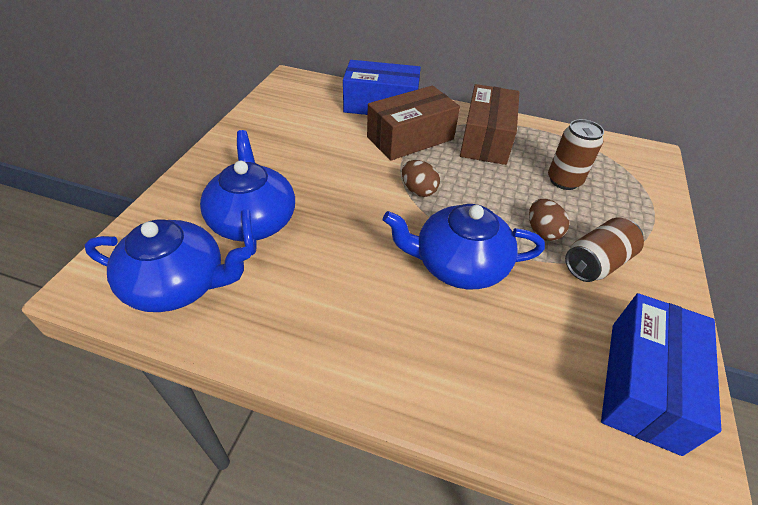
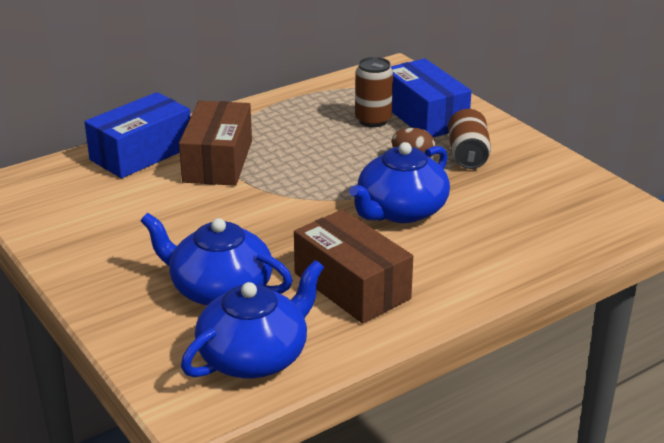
camera: 50 degrees left, 15 degrees down
(418, 190) = (295, 190): brown egg -> none
(486, 139) = (274, 126): brown box -> brown box (352, 286)
(643, 384) = (573, 193): blue box -> blue box (424, 116)

